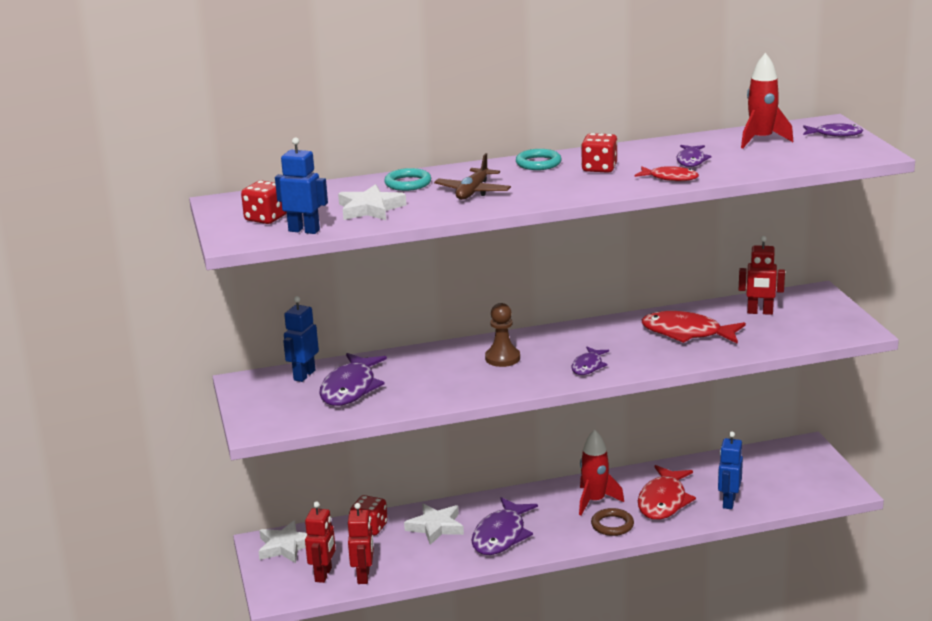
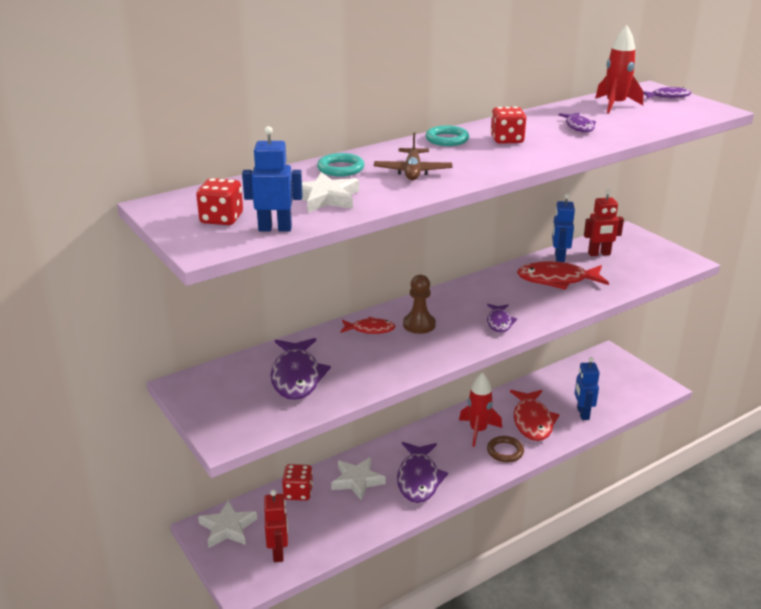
camera: 20 degrees left, 5 degrees up
(304, 375) = (242, 368): blue robot -> blue robot (559, 258)
(364, 576) = (317, 546): red robot -> none
(670, 178) = (578, 144): red fish -> red fish (370, 329)

